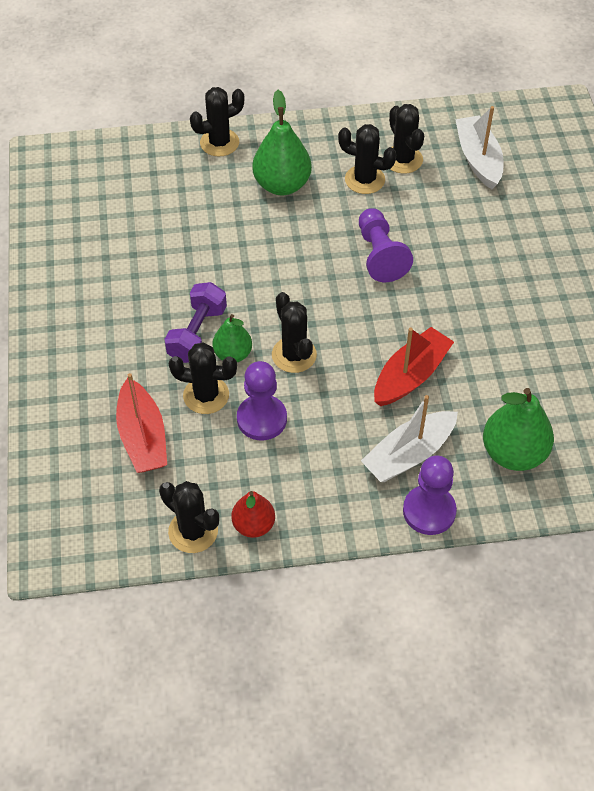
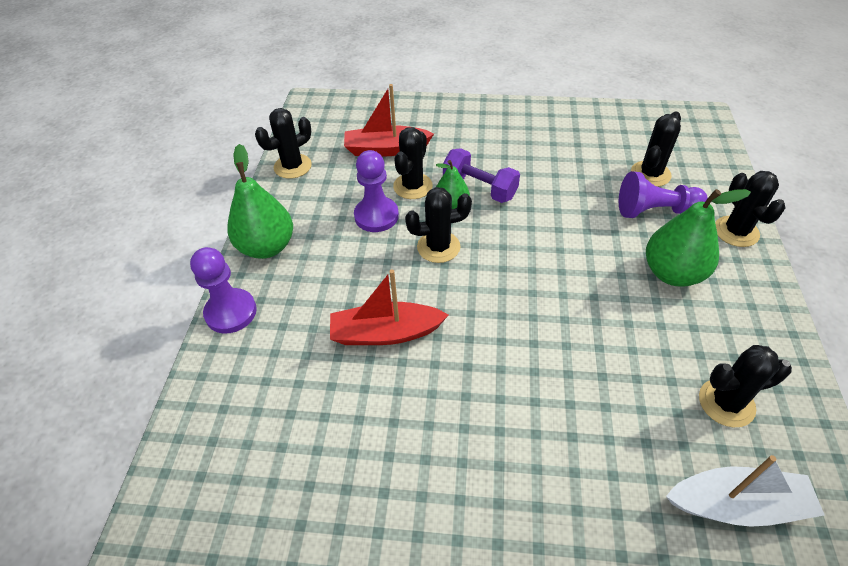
camera: 105 degrees right, 5 degrees down
(253, 525) = (280, 198): red pear -> none
(364, 180) = (684, 352): black cactus -> black cactus (650, 174)
(380, 255) = (558, 341): purple pawn -> purple pawn (655, 210)
(408, 454) = (296, 310): white boat -> none
(411, 375) = (385, 333): red boat -> red boat turned 120 degrees clockwise
(513, 453) = (256, 402): green pear -> green pear (267, 247)

